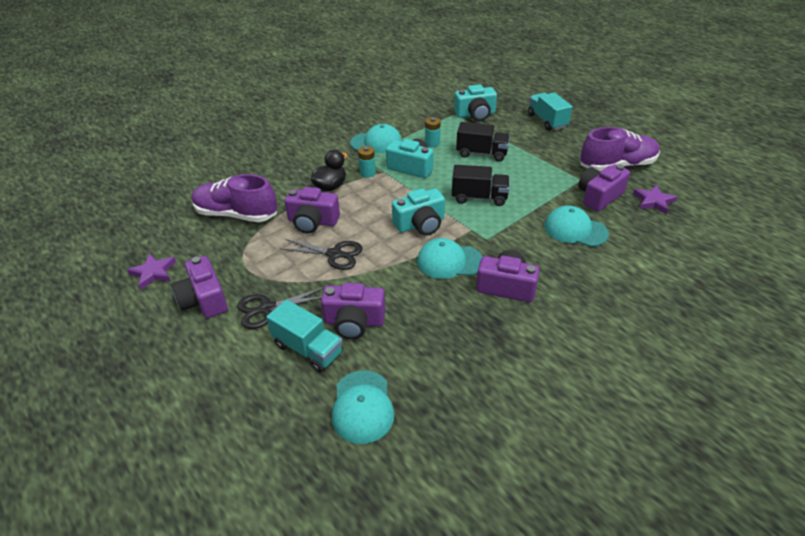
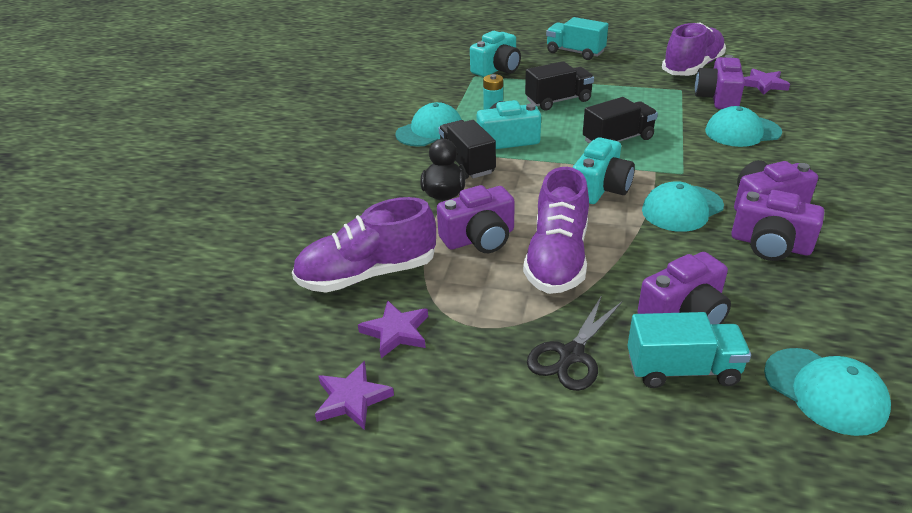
camera: 35 degrees left, 5 degrees down
(204, 300) = (475, 390): purple camera -> purple camera (770, 244)
(210, 251) = (396, 332): none -> purple star
(335, 254) = (557, 258): black scissors -> purple shoe
(367, 173) = (466, 163): turquoise battery -> black truck

